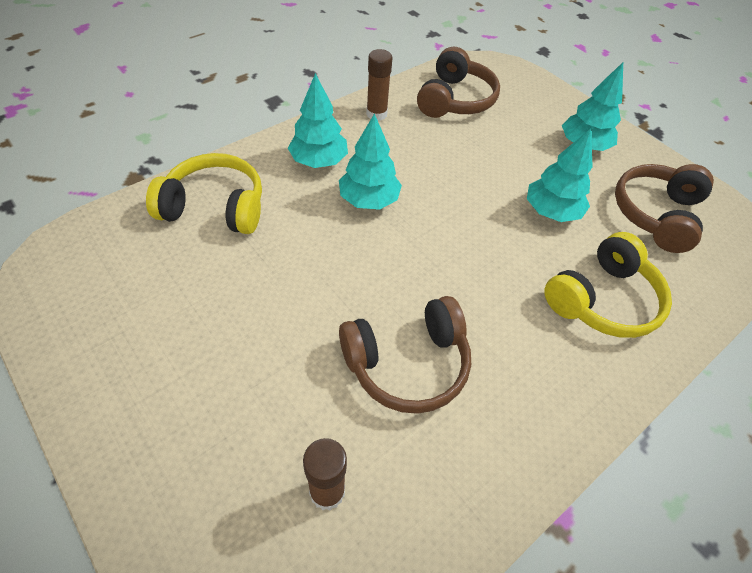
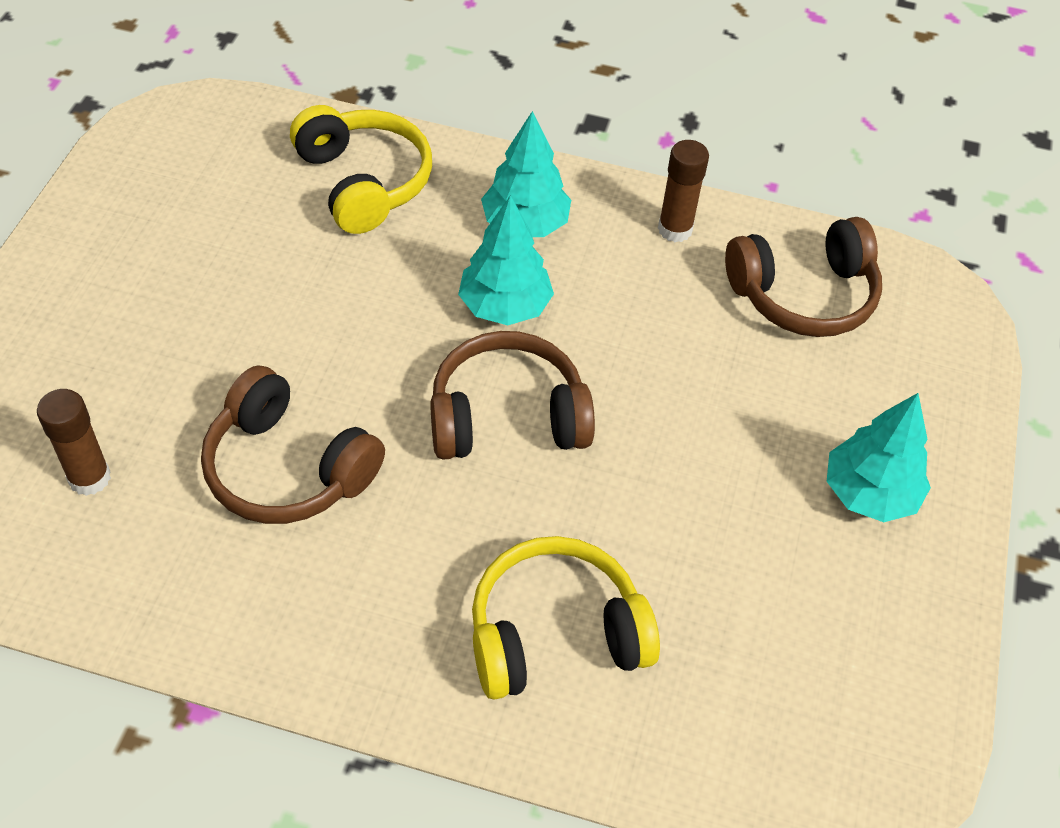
camera: 55 degrees right, 0 degrees up
(551, 211) = (674, 509): turquoise tree -> none
(603, 300) = (555, 633): yellow headphones -> yellow headphones turned 150 degrees clockwise
(656, 214) = (800, 646): brown headphones -> brown headphones (507, 416)

